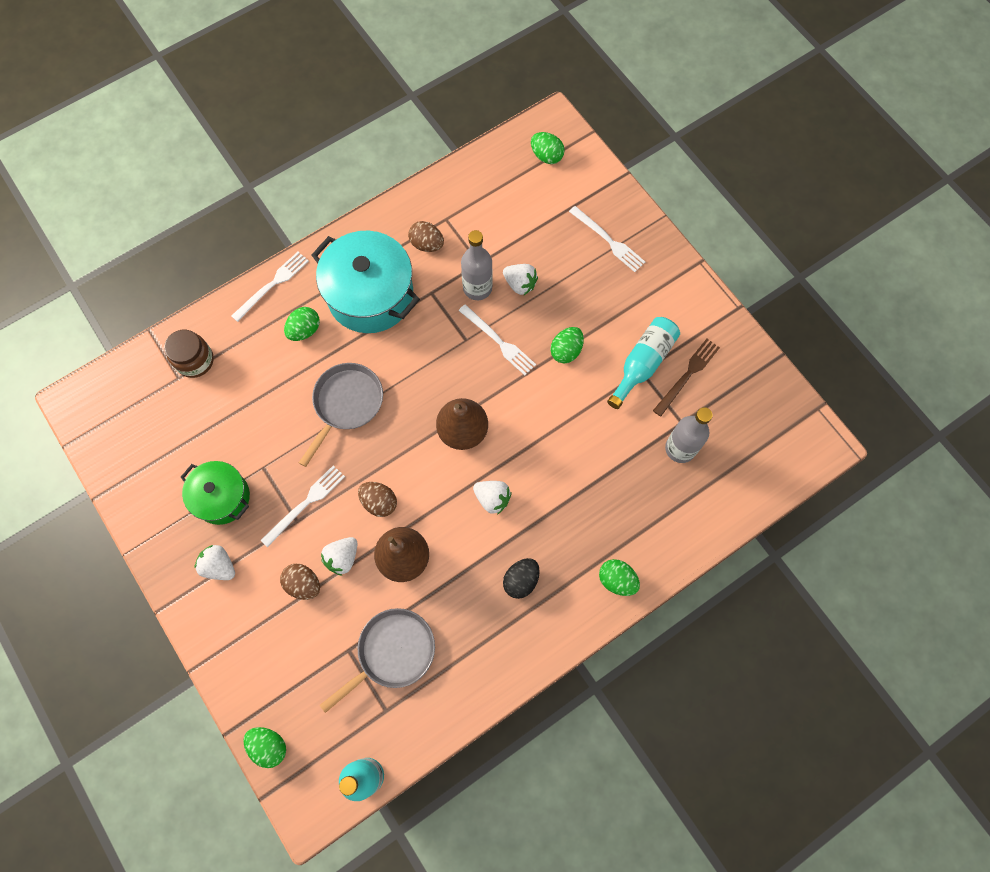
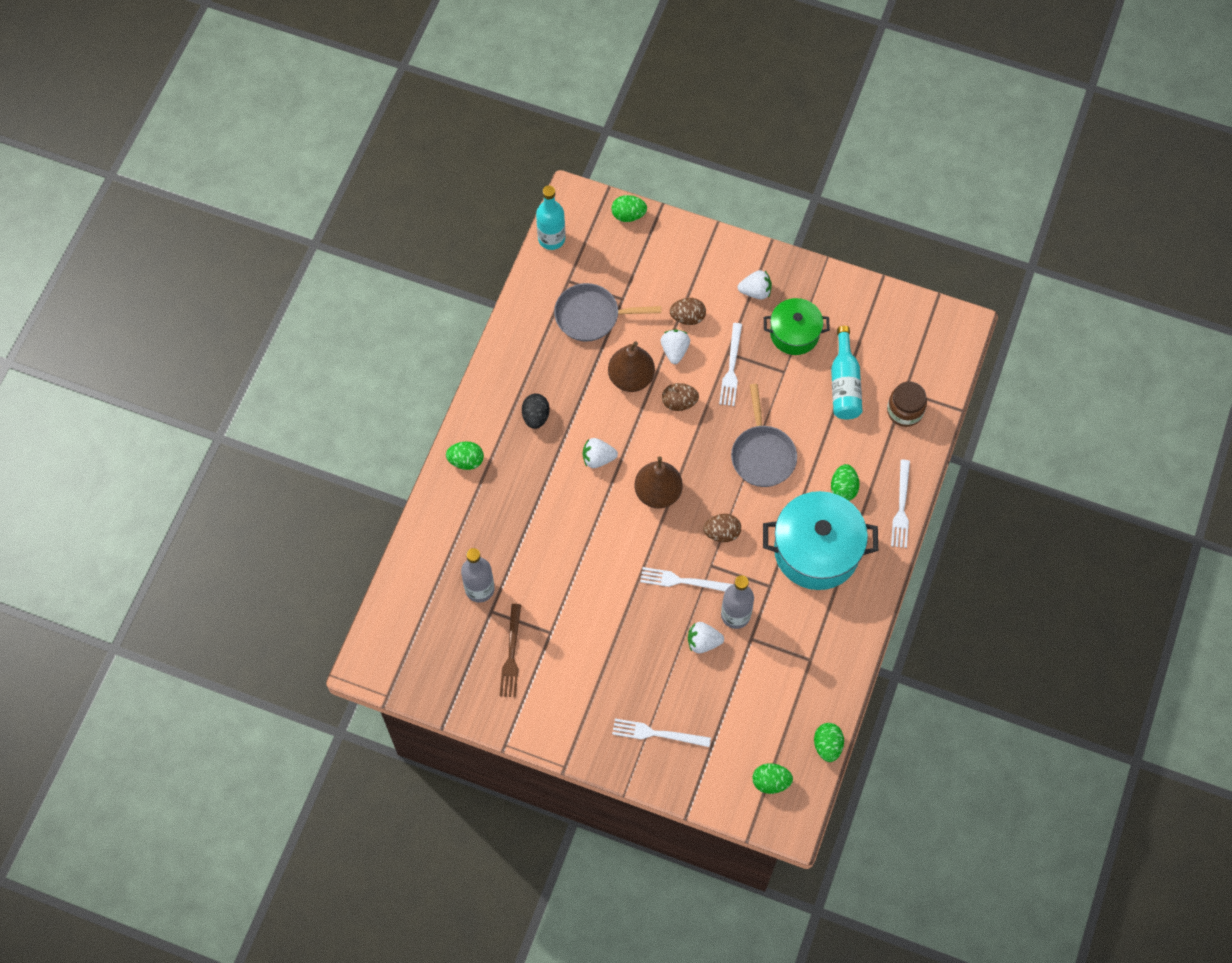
camera: 145 degrees right, 5 degrees down
(392, 652) = (591, 316): grey pan -> grey pan turned 75 degrees clockwise
(427, 244) = (807, 625): brown egg -> brown egg (722, 533)
(566, 351) = (624, 609): green egg -> green egg (827, 746)
(642, 364) = (554, 639): turquoise bottle -> turquoise bottle (844, 384)

